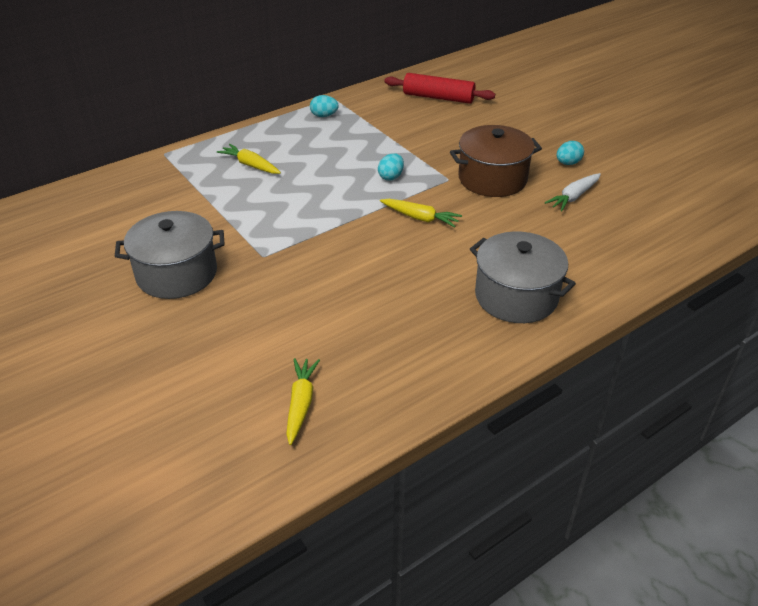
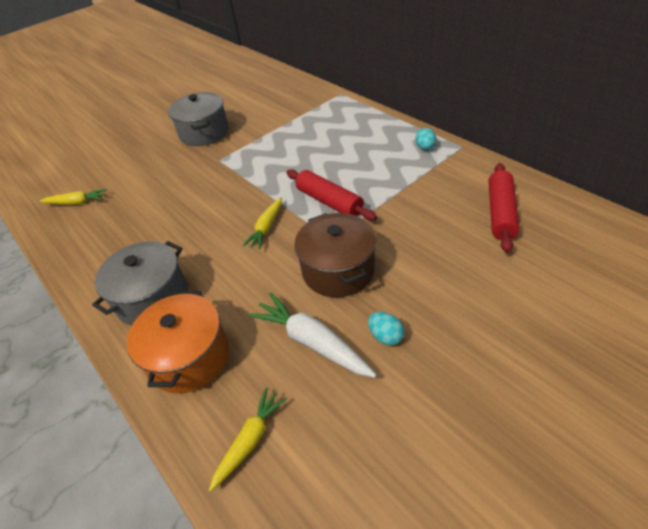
camera: 90 degrees right, 5 degrees up
(250, 165) = (333, 130): yellow carrot -> yellow carrot (250, 440)
(391, 177) = (329, 202): turquoise egg -> red rolling pin
(573, 197) = (312, 341): white carrot -> white carrot, size x1.54
(592, 265) = (189, 357): none -> orange pot

